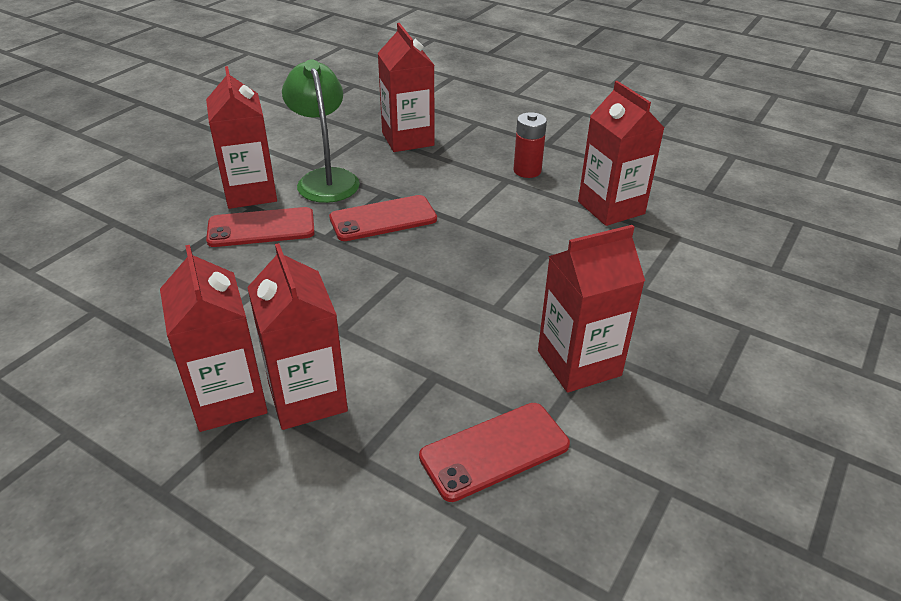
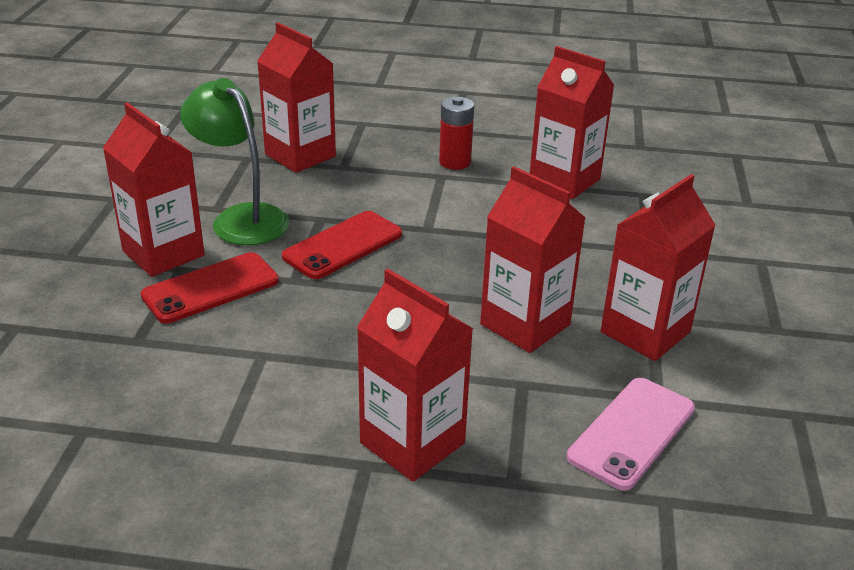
camera: 25 degrees left, 5 degrees down
(228, 399) = (329, 471): red carton -> red carton (525, 324)
(494, 451) = (631, 432): red phone -> pink phone

